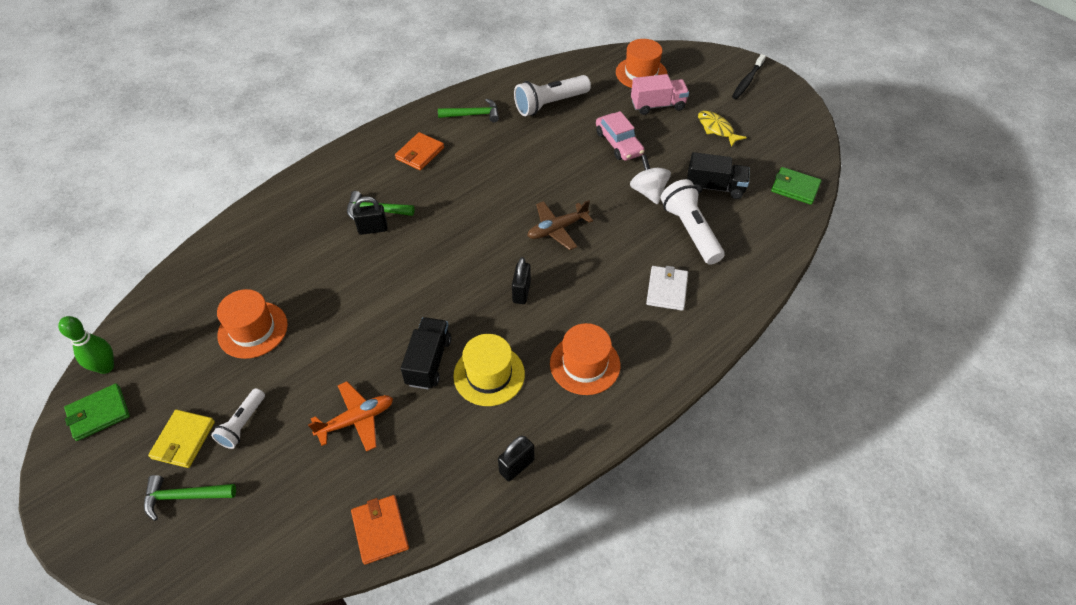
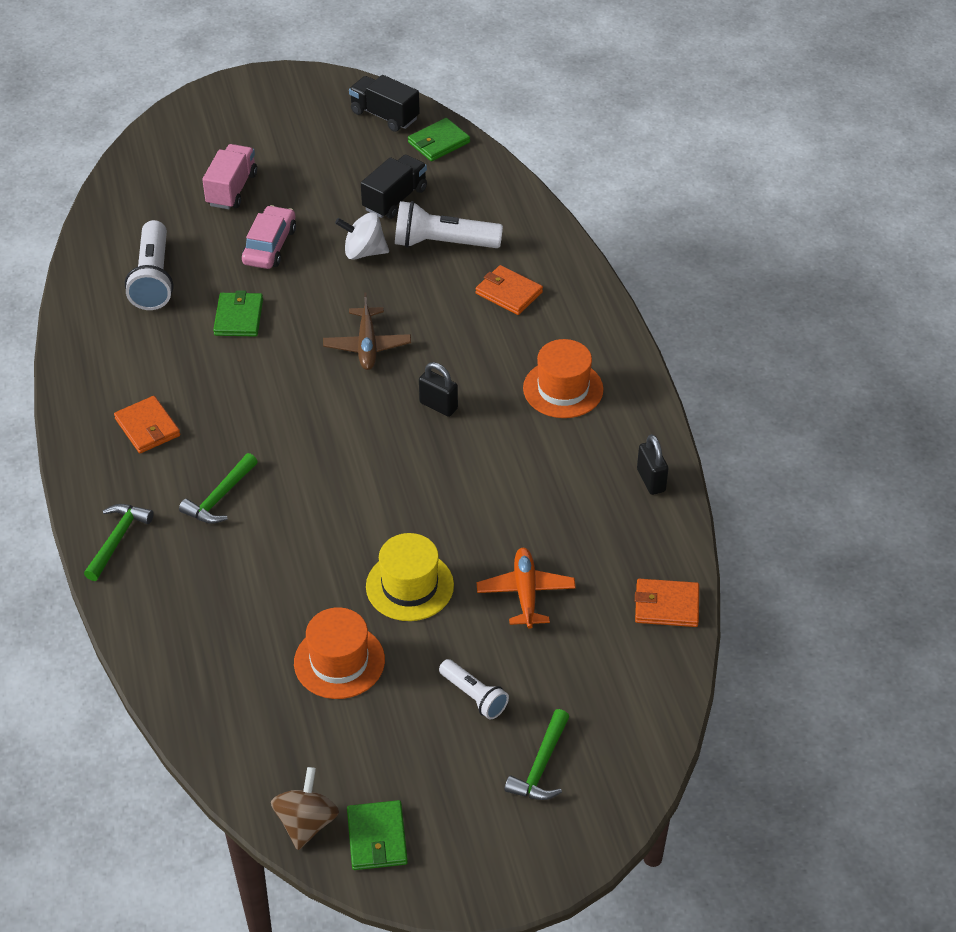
camera: 65 degrees left, 5 degrees down
(106, 367) = (306, 823): green bowling pin -> brown spinning top
(183, 440) = (464, 756): yellow wallet -> none
(373, 229) = (250, 508): black padlock -> none
(428, 361) = (485, 511): black truck -> black truck (384, 115)
(473, 115) = (114, 355): green hammer -> green hammer (117, 539)
(489, 375) = (531, 467): yellow hat -> yellow hat (409, 586)
(542, 155) = (238, 317): none -> green wallet
(618, 143) = (270, 246): pink car -> pink car turned 75 degrees counterclockwise
(641, 73) = (164, 180): orange hat -> none
(666, 289) = (508, 293): white wallet -> orange wallet
(716, 129) = (308, 160): yellow fish -> none
(747, 81) = (251, 103): black toothbrush -> none

